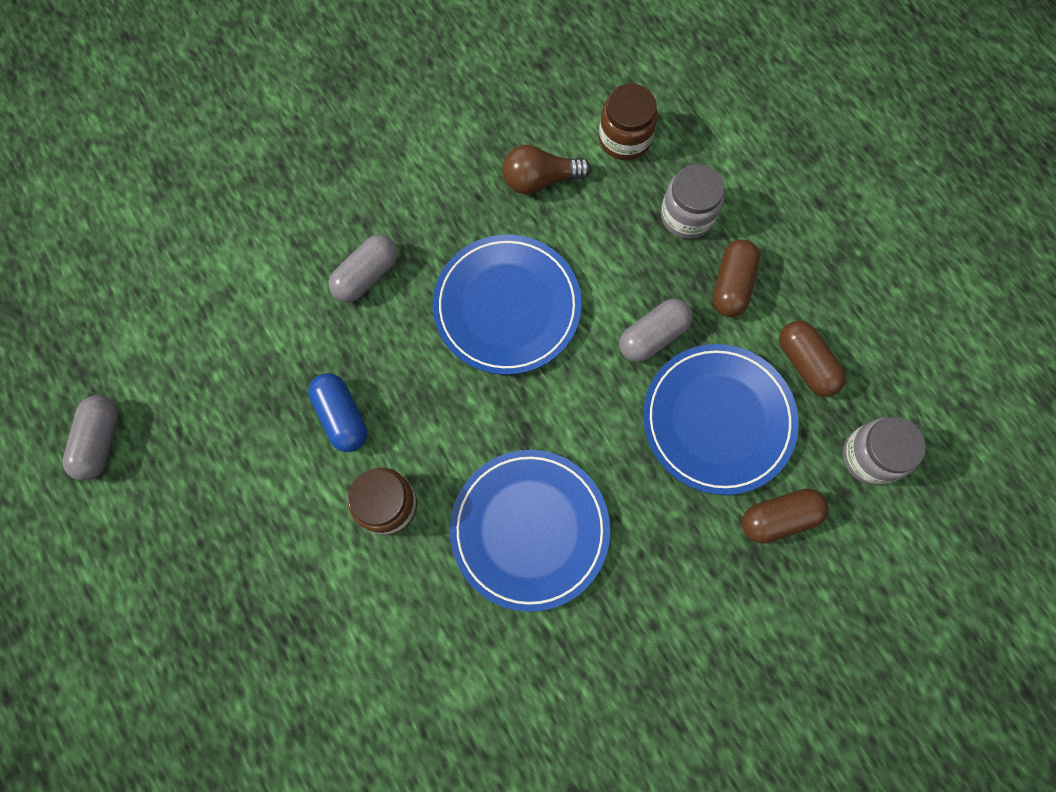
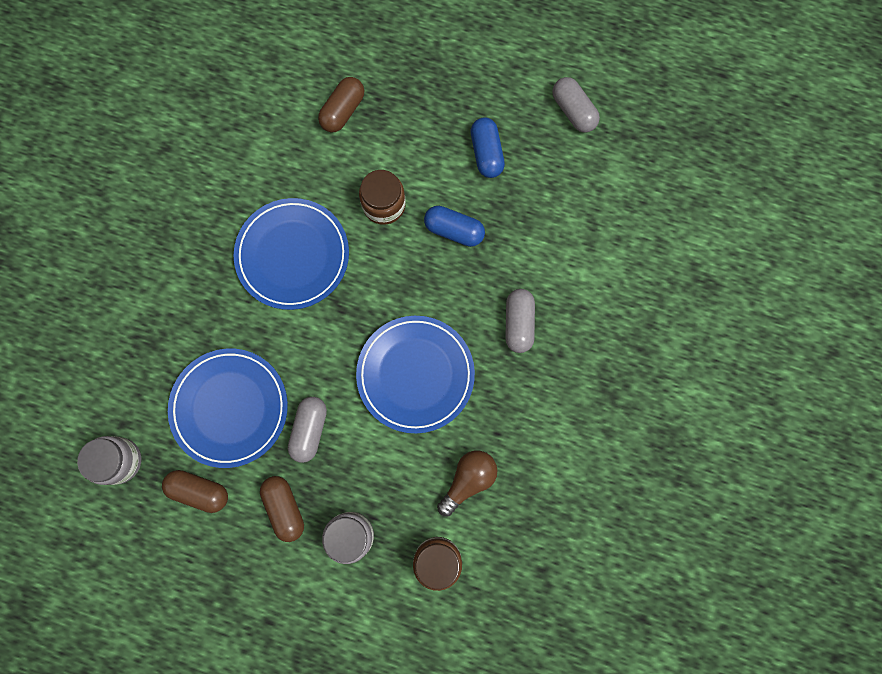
camera: 140 degrees right, 5 degrees up
(231, 471) = (486, 153): none -> blue capsule
(779, 518) = (152, 377): brown capsule -> brown capsule (343, 111)

